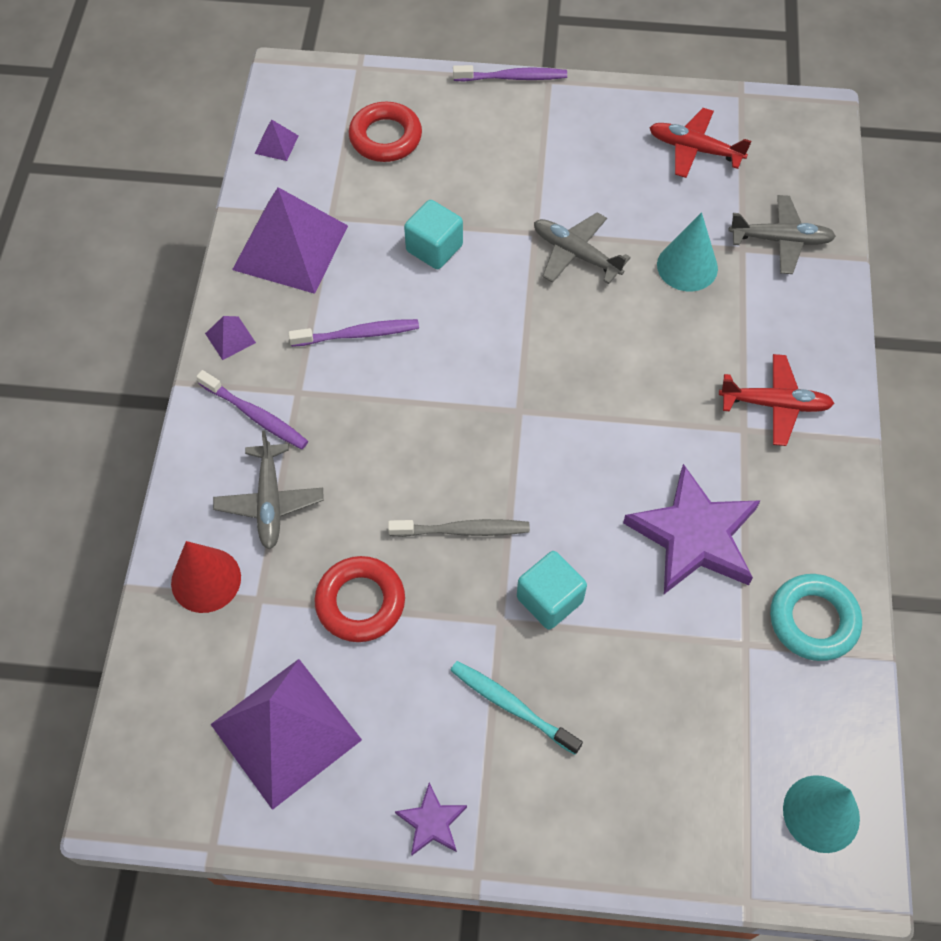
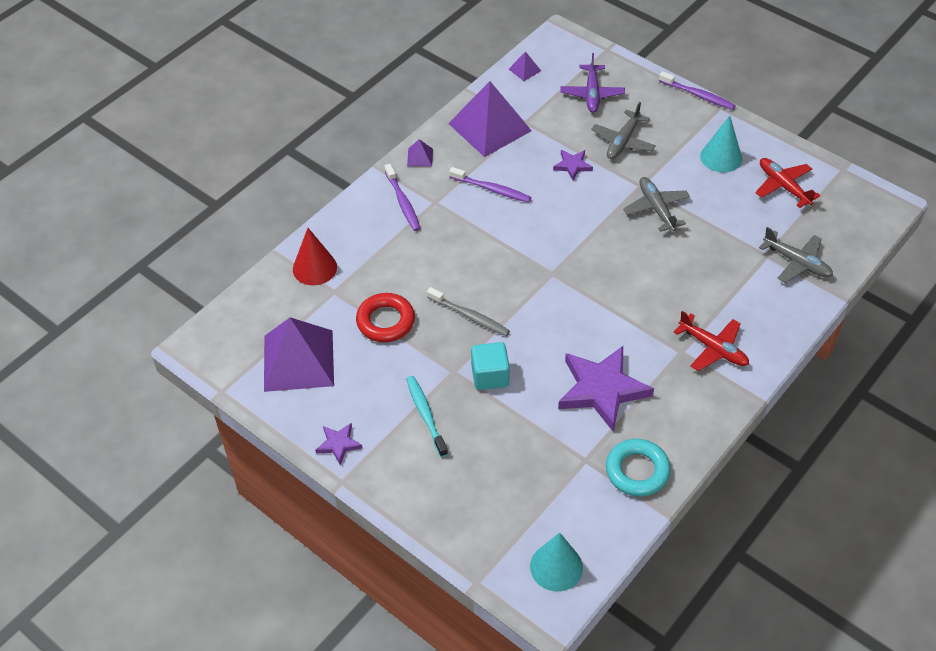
camera: 35 degrees right, 10 degrees down
(270, 502) = (377, 248): grey plane -> grey plane (623, 141)
(385, 137) = (592, 94): red ring -> purple plane
(434, 248) = (572, 165): turquoise cube -> purple star
(687, 266) = (721, 248): turquoise cone -> turquoise cone (721, 157)

